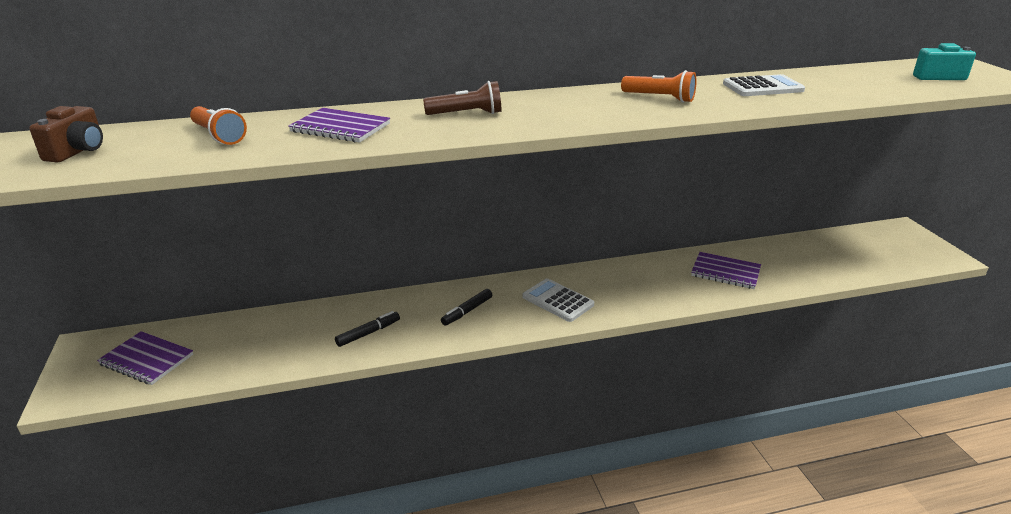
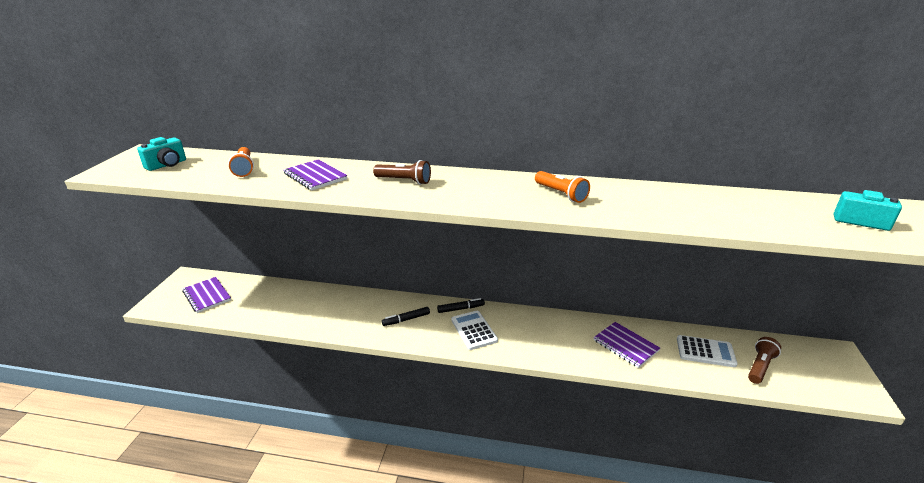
camera: 25 degrees right, 0 degrees up
(78, 151) = (167, 165): brown camera -> turquoise camera
(368, 333) = (334, 316): black marker -> black marker (460, 309)
(762, 87) = (663, 200): white calculator -> white calculator (705, 351)
(854, 257) = (760, 366): none -> brown flashlight

